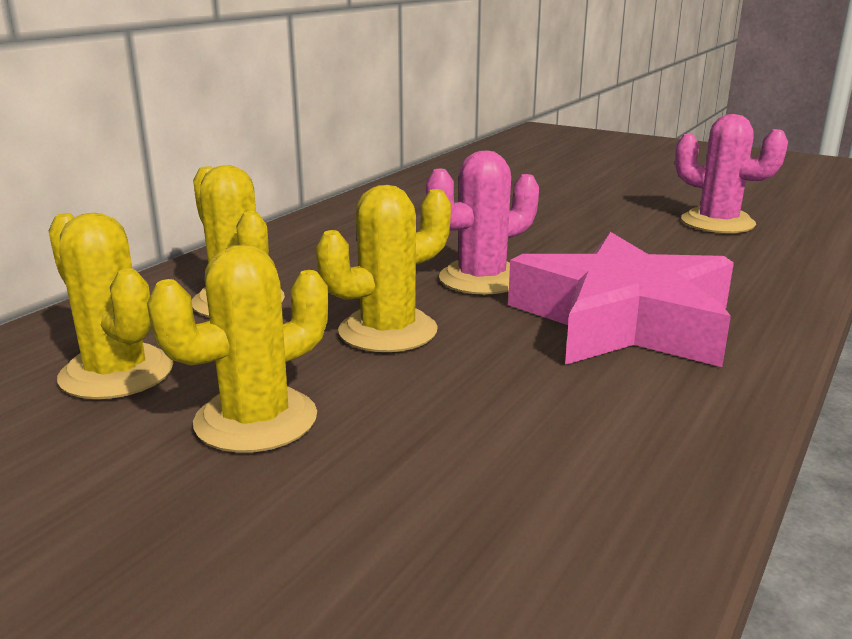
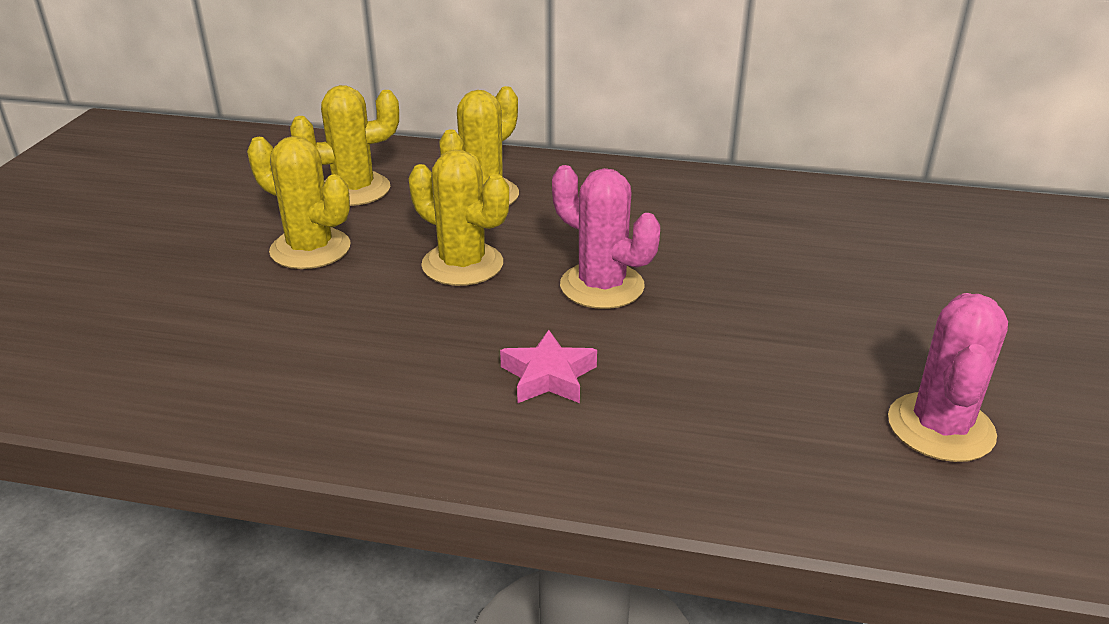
camera: 70 degrees right, 10 degrees up
(116, 373) = (354, 190): yellow cactus -> yellow cactus turned 45 degrees clockwise
(623, 321) = (548, 376): pink star -> pink star, size x0.43

